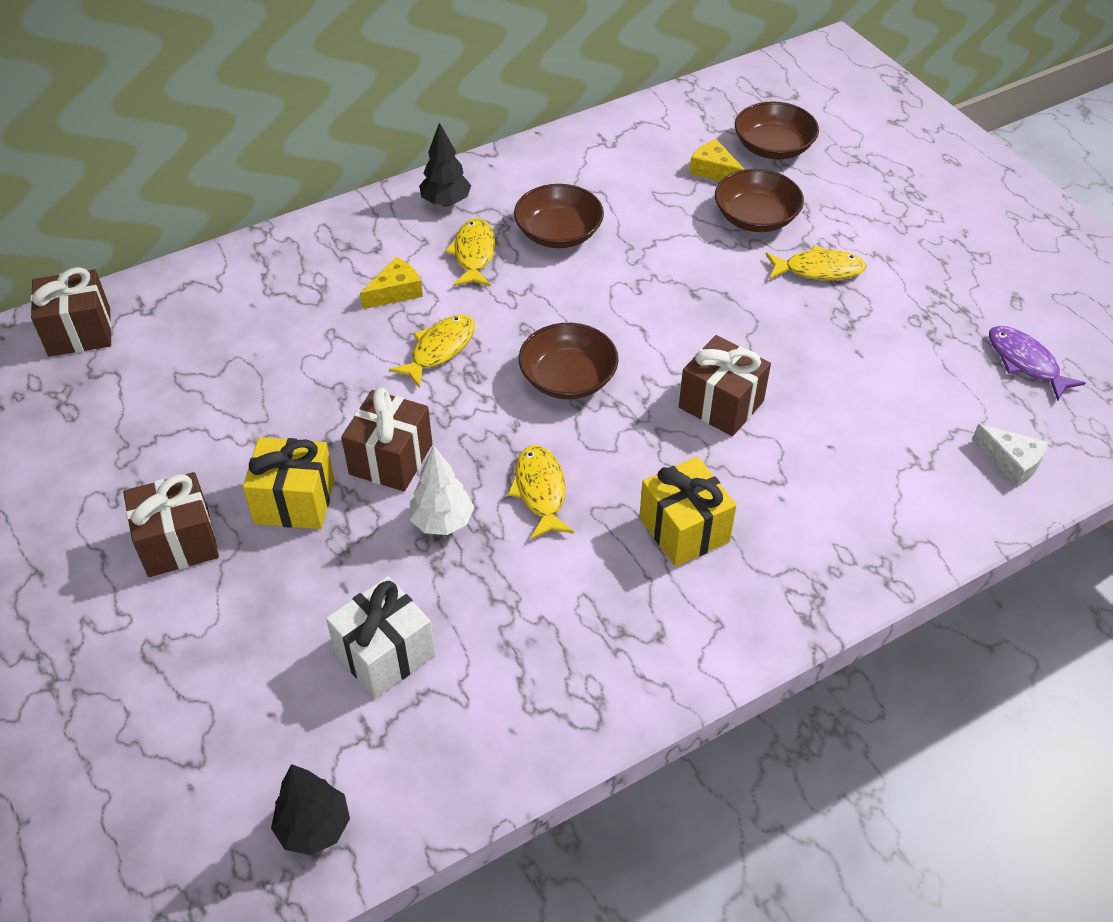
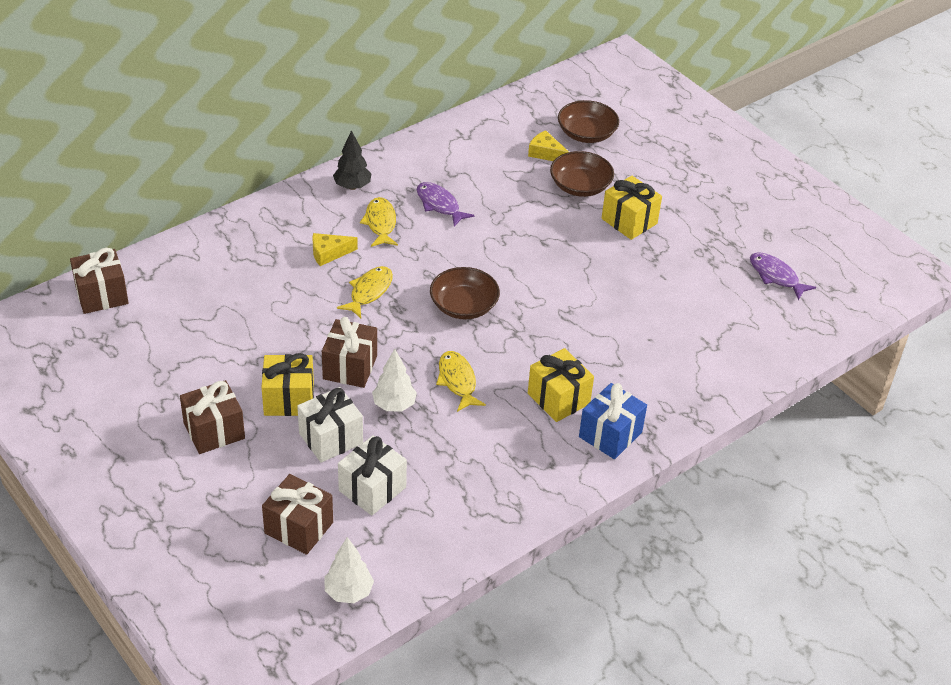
camera: 10 degrees left, 5 degrees down
(314, 827) = (348, 592): black tree -> white tree
(341, 567) = (331, 438): none -> white gift
(396, 292) = (329, 253): yellow cheese -> yellow cheese turned 150 degrees counterclockwise
(558, 233) = (439, 205): brown bowl -> purple fish
(721, 404) = (572, 317): brown gift -> brown gift (299, 528)
(754, 593) = (610, 434): none -> blue gift
(819, 270) = (629, 221): yellow fish -> yellow gift
(1011, 462) = (770, 341): white cheese -> none

